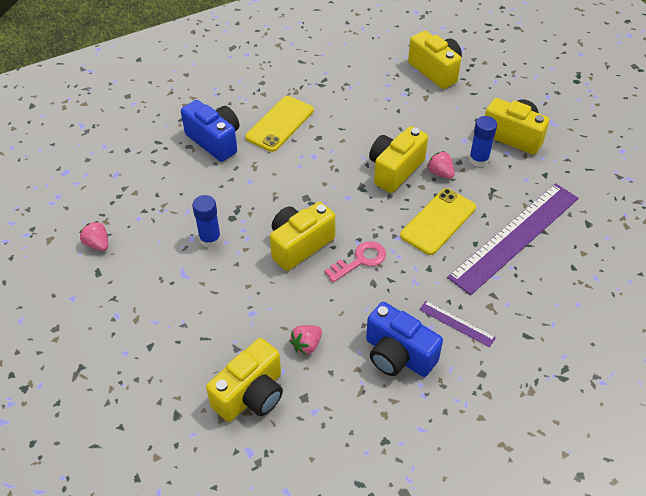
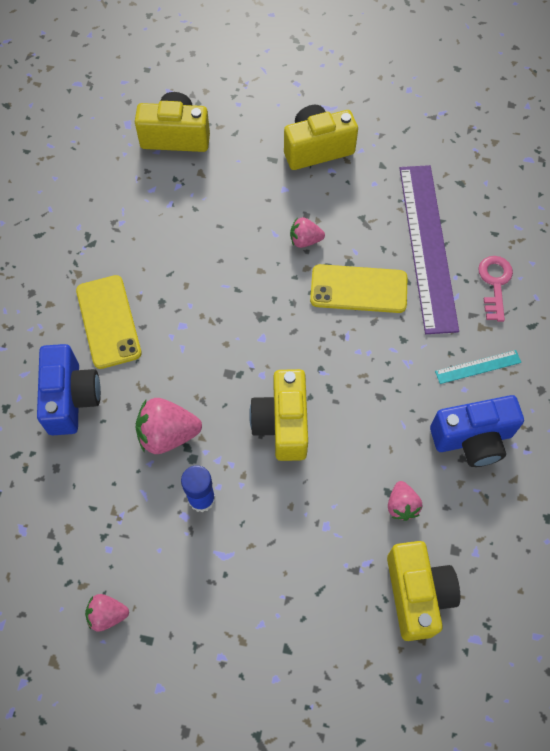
camera: 50 degrees left, 15 degrees up
(215, 141) = (71, 398): blue camera -> blue camera turned 90 degrees clockwise
(236, 196) = (168, 434): none -> pink strawberry
(360, 260) = (346, 387): pink key -> pink key (494, 283)
(395, 170) = (266, 272): yellow camera -> none
(438, 221) = (358, 289): yellow phone -> yellow phone turned 75 degrees counterclockwise
(456, 323) = (478, 367): purple ruler -> turquoise ruler
(478, 159) = (318, 198): blue glue stick -> none

